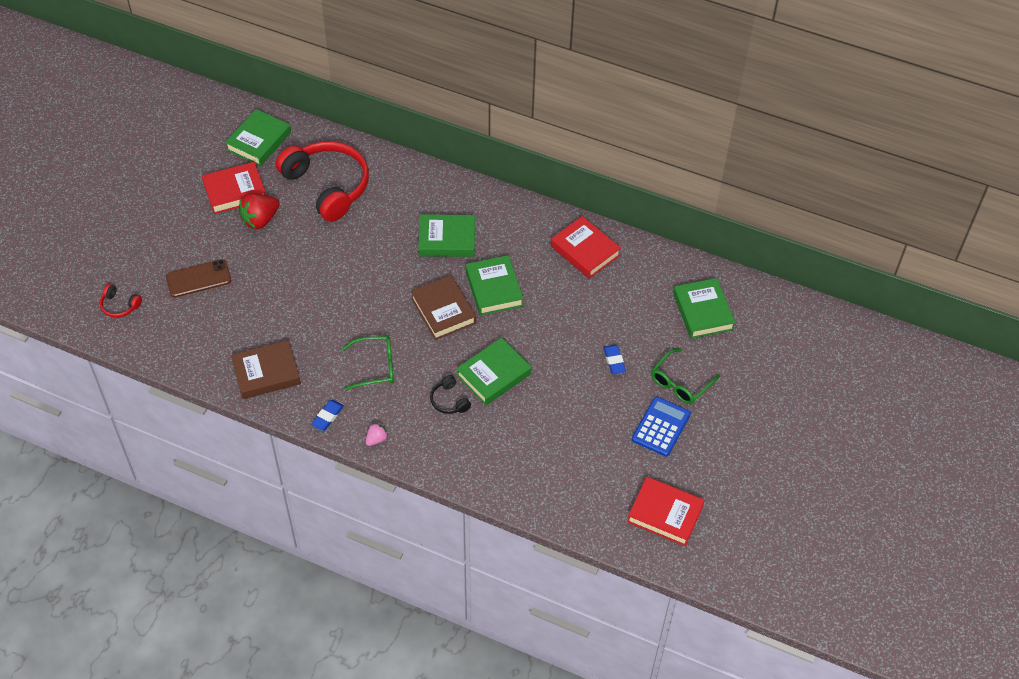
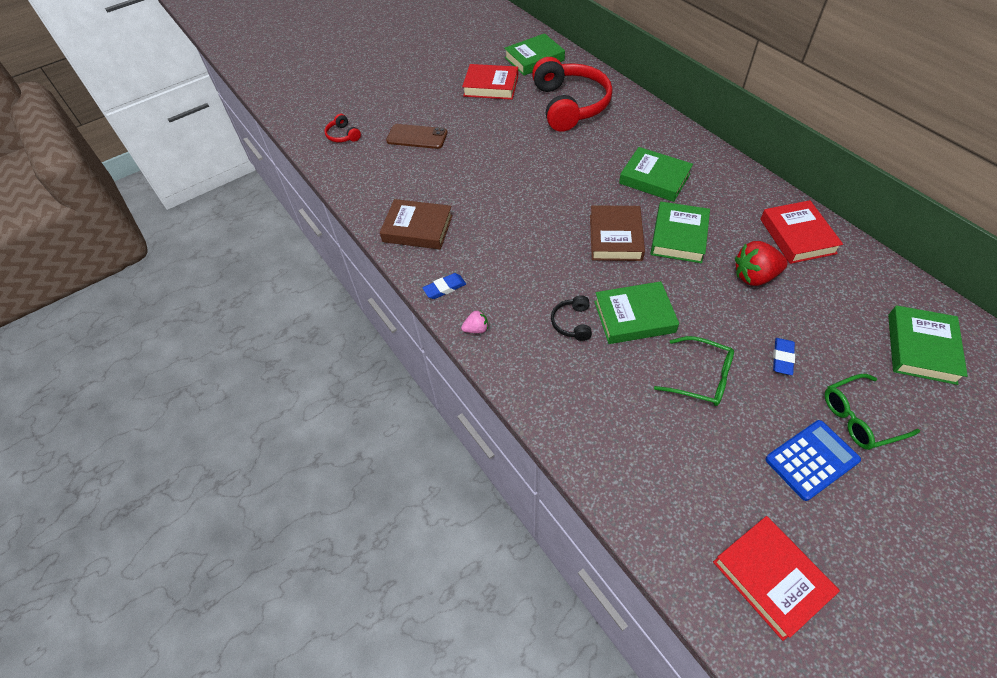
camera: 35 degrees right, 0 degrees up
(260, 220) = (497, 112): red strawberry -> red strawberry (754, 276)
(375, 367) = (519, 262): green glasses -> green glasses (701, 377)

